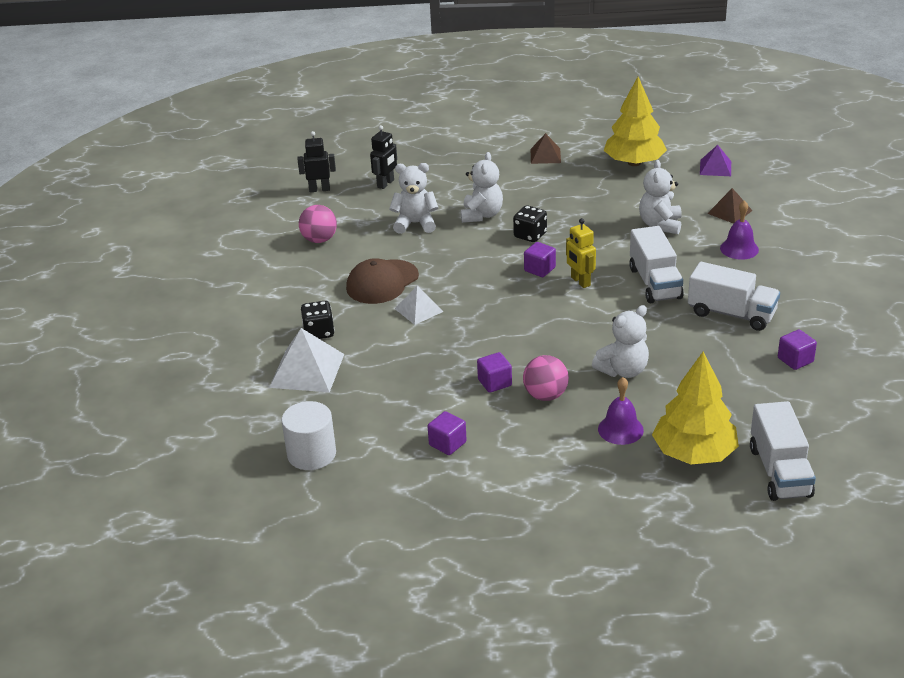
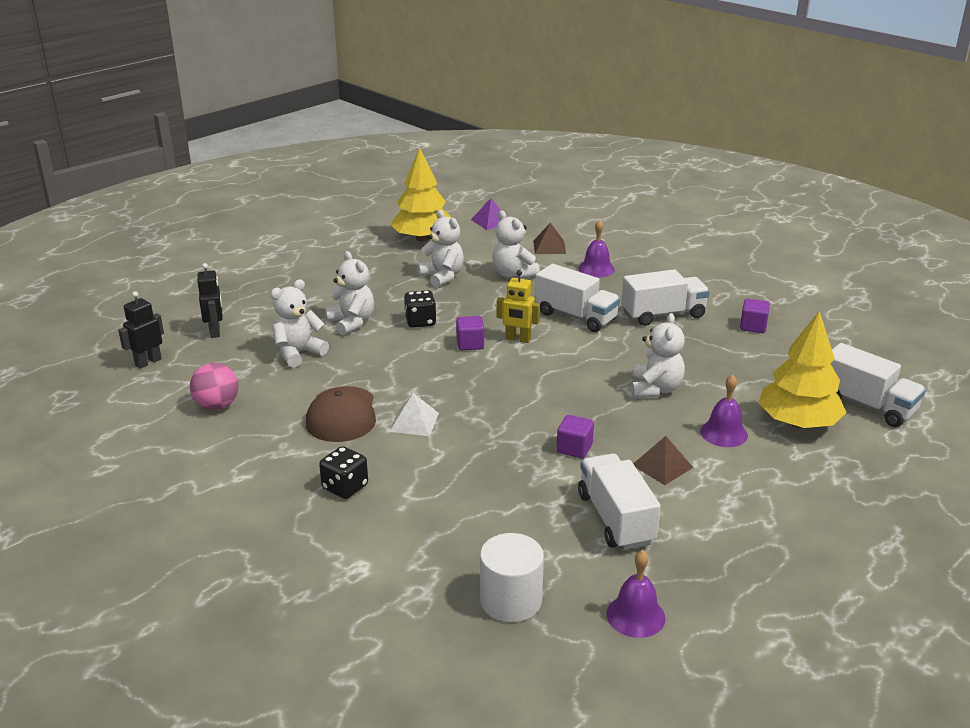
camera: 45 degrees left, 5 degrees down
(307, 370) = (386, 527): white pyramid -> none
(366, 507) = (635, 616): none -> purple bell
(447, 444) = (615, 519): purple cube -> white truck
(545, 156) = (338, 258): brown pyramid -> brown pyramid (662, 466)
(545, 395) = (630, 437): pink ball -> none
(600, 204) = (442, 277): none -> white teddy bear

